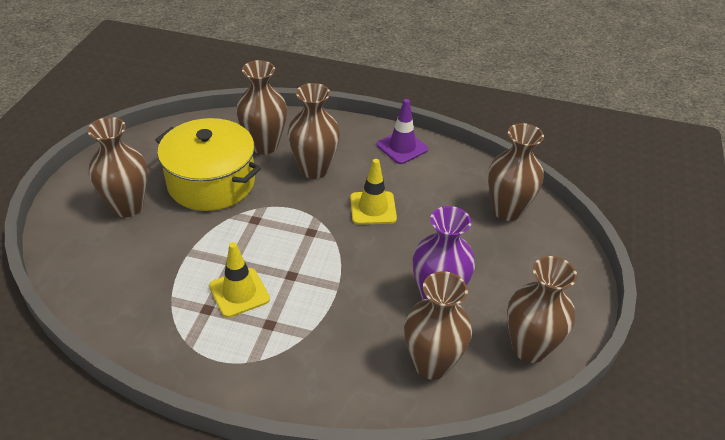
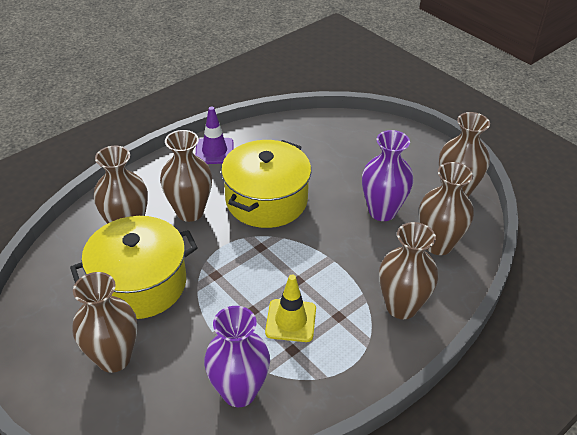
camera: 55 degrees left, 0 degrees up
(139, 295) = (239, 392): none -> purple vase
(373, 208) = (266, 200): yellow traffic cone -> yellow pot
(507, 210) = (330, 136): brown vase -> brown vase (401, 307)

